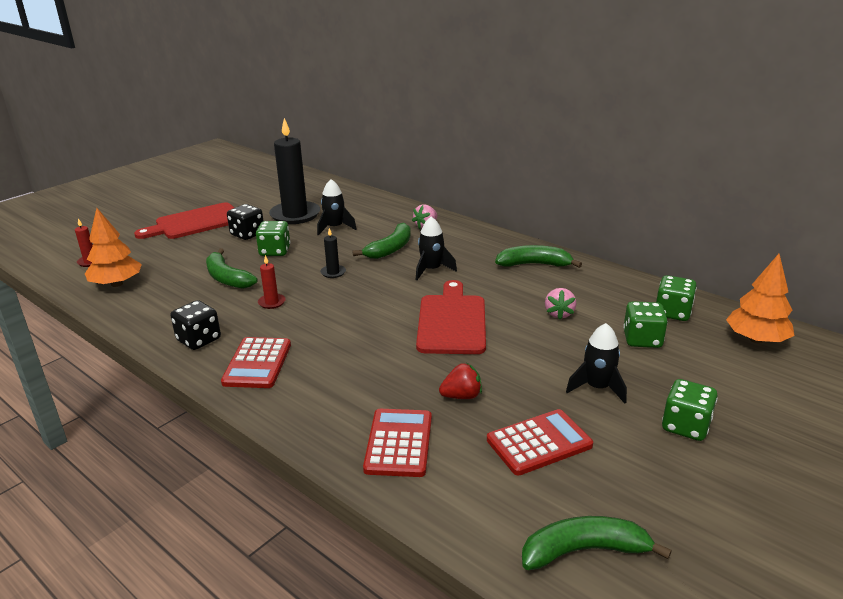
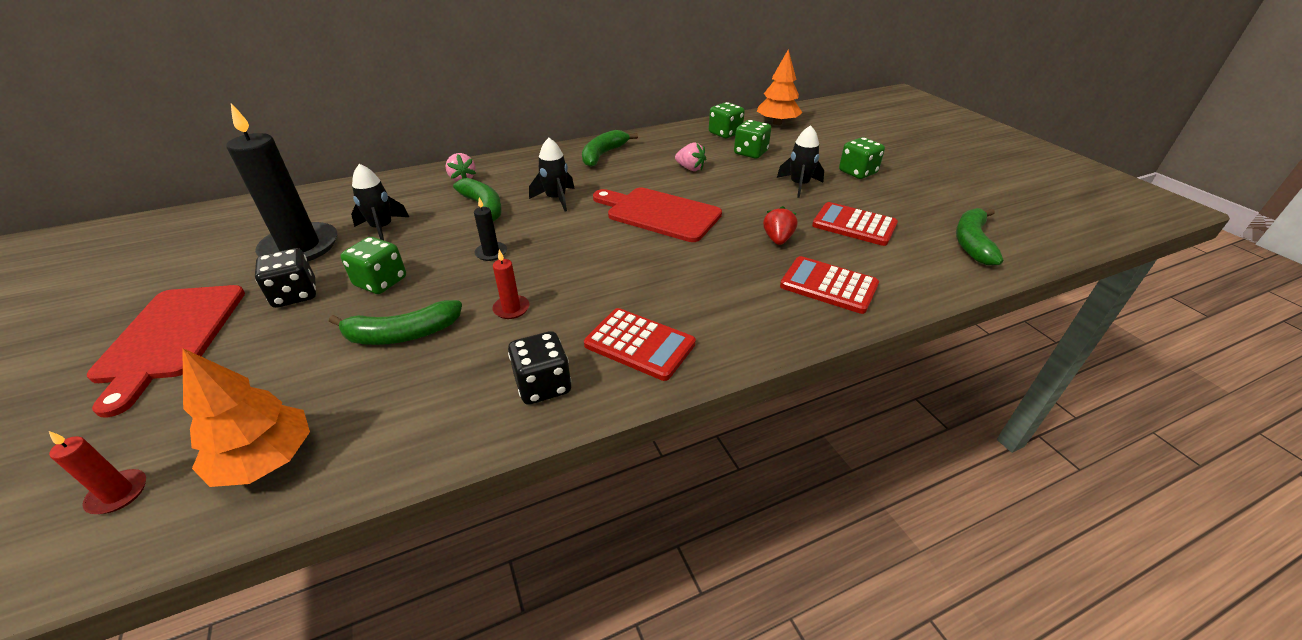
camera: 65 degrees left, 10 degrees up
(539, 443) = (854, 225): red calculator -> red calculator turned 60 degrees counterclockwise

